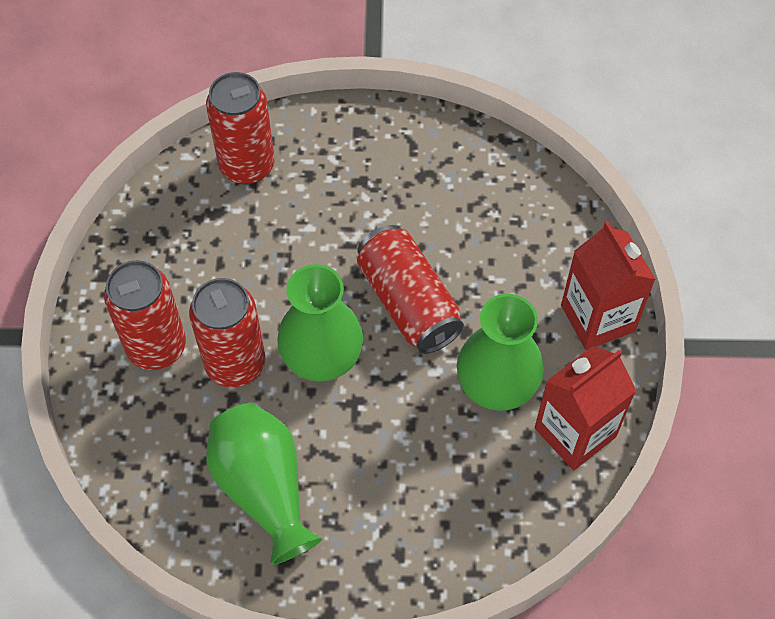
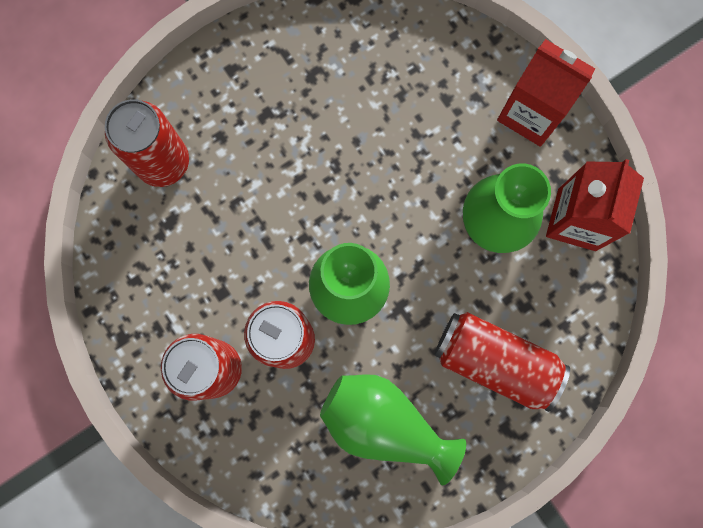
camera: 35 degrees left, 20 degrees up
(408, 302) = (380, 197): red can -> red can (495, 362)

